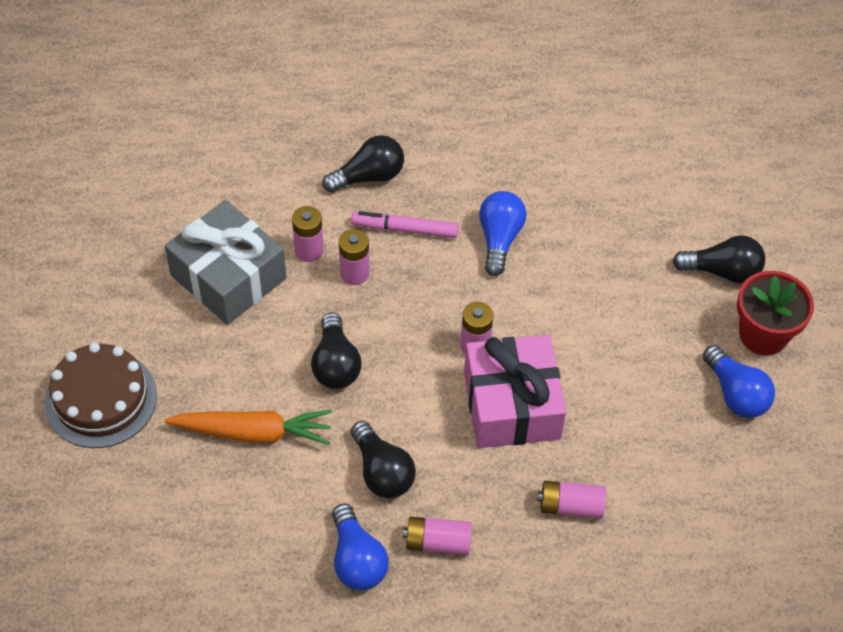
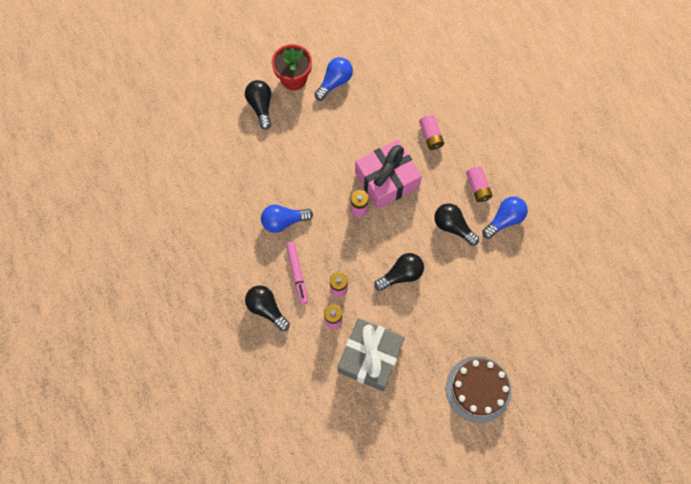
camera: 110 degrees left, 15 degrees up
(253, 432) = (460, 298): orange carrot -> none
(382, 472) = (453, 227): black light bulb -> black light bulb turned 90 degrees counterclockwise

